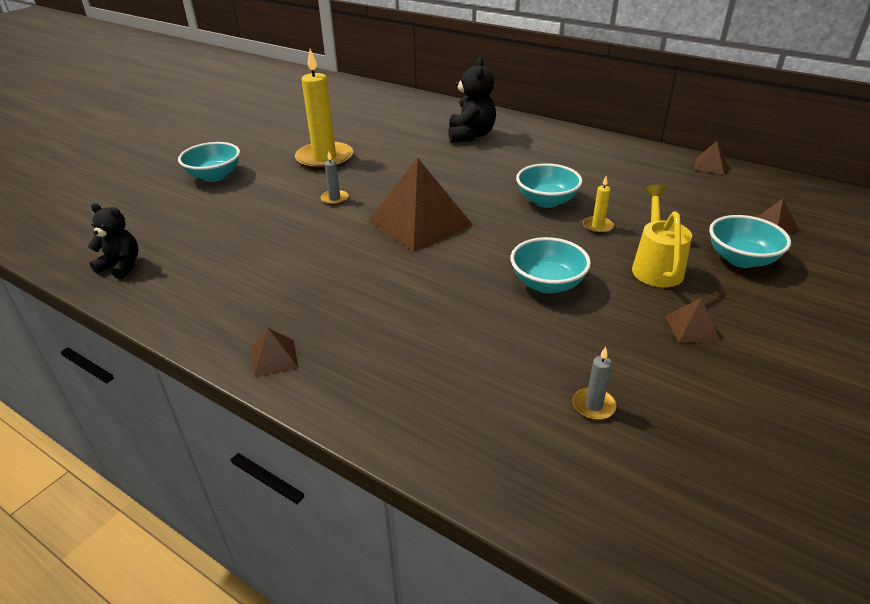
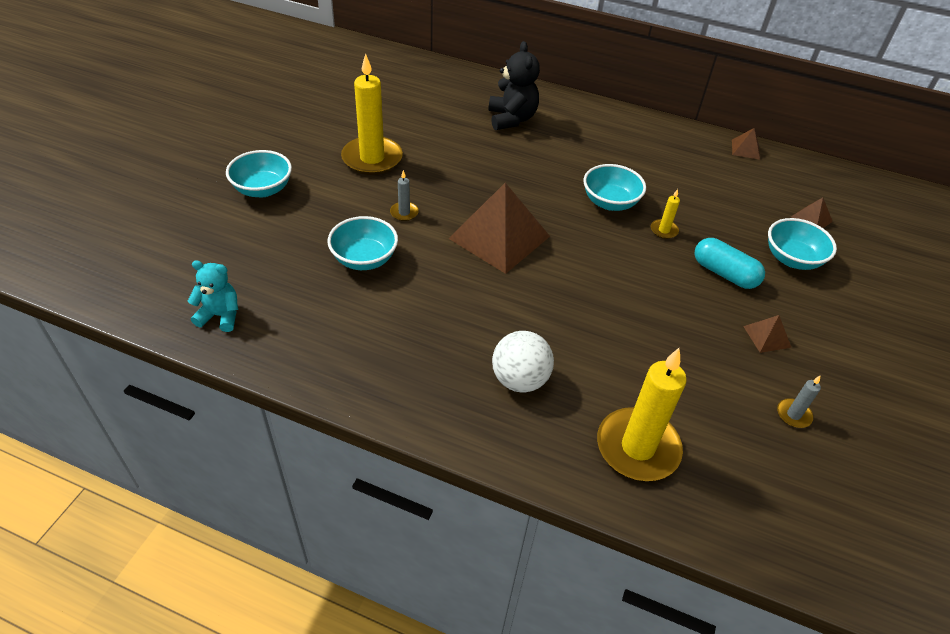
camera: 15 degrees left, 10 degrees up
(121, 266) = (220, 316): black teddy bear -> turquoise teddy bear
(274, 357) = (422, 406): brown pyramid -> none
(388, 343) = (519, 380): none -> white ball
(498, 422) = (637, 447): none -> yellow candle
(547, 284) = (637, 300): turquoise bowl -> turquoise bowl (364, 259)
(593, 406) = (708, 422): grey candle -> grey candle (793, 415)
(656, 267) = (724, 273): yellow watering can -> turquoise capsule

